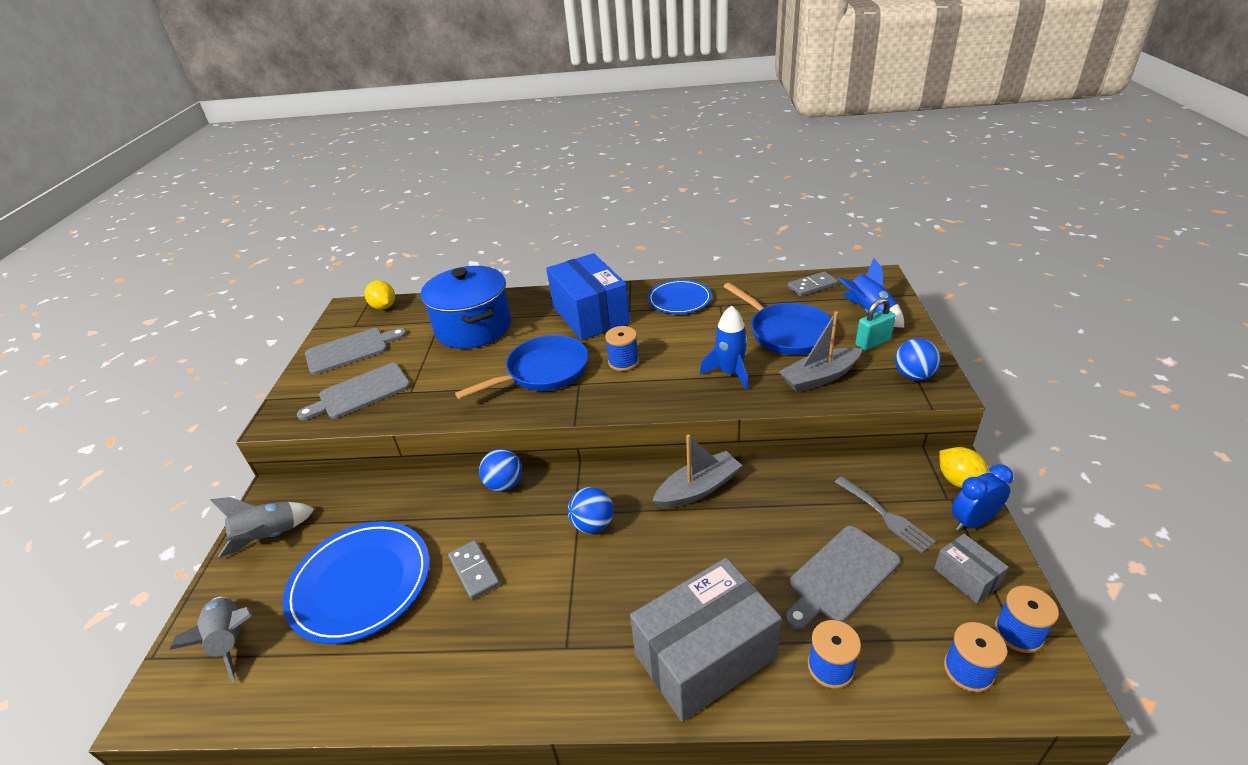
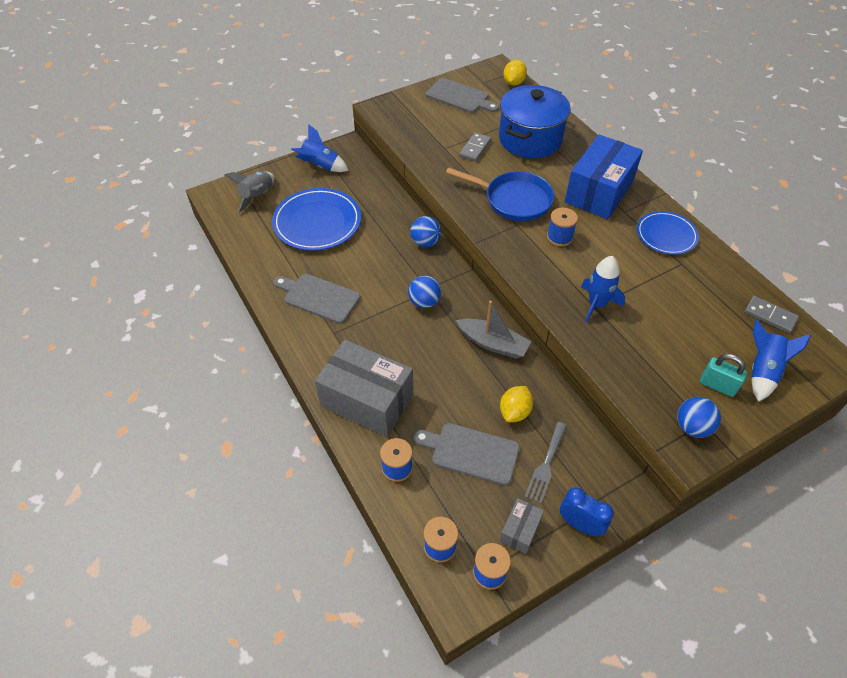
camera: 55 degrees right, 15 degrees up
(269, 537) = (320, 166): grey rocket -> blue rocket
(361, 392) = (426, 127): grey cutting board -> grey cutting board (319, 297)
(474, 571) = (355, 265): grey domino -> grey domino (475, 149)
(786, 332) = (680, 321): blue pan -> none
(819, 377) = (637, 362): grey boat -> none
(959, 481) = (620, 506): yellow lemon -> yellow lemon (515, 412)

